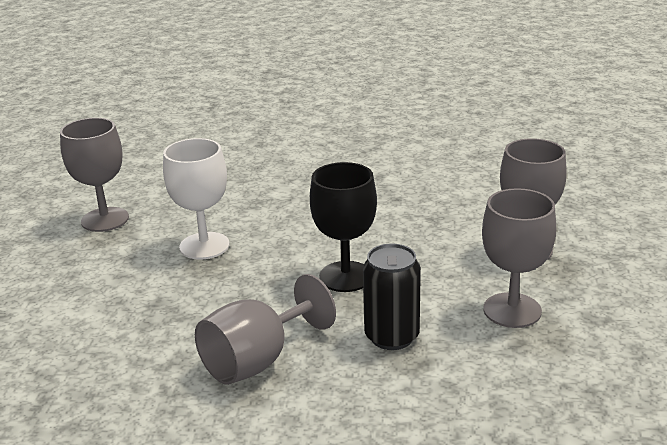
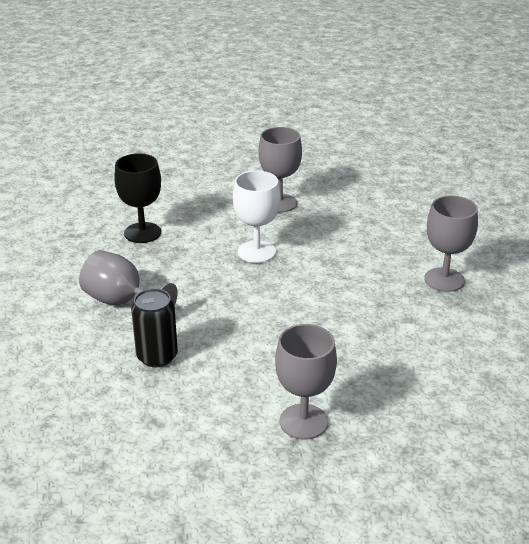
camera: 75 degrees right, 5 degrees up
(345, 277) = (231, 324): black goblet -> black goblet (142, 233)
(512, 310) = (203, 417): grey goblet -> grey goblet (444, 280)

